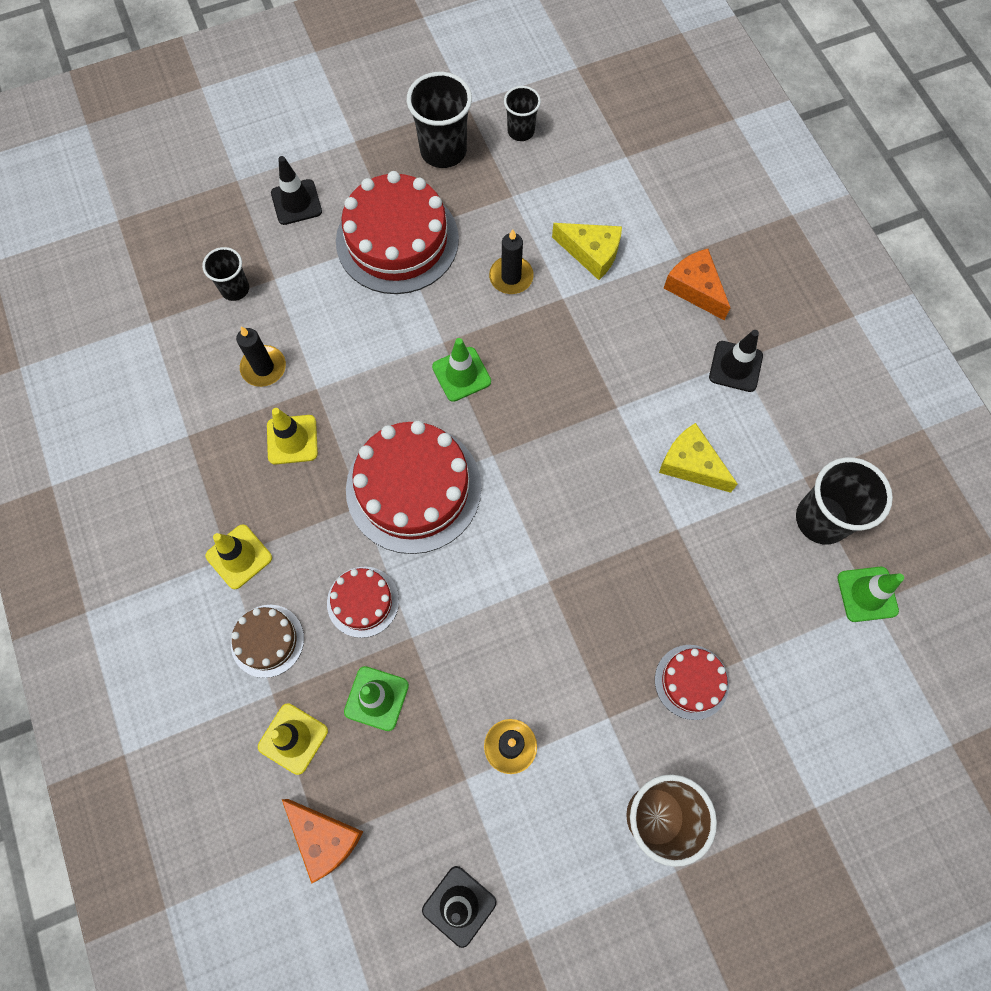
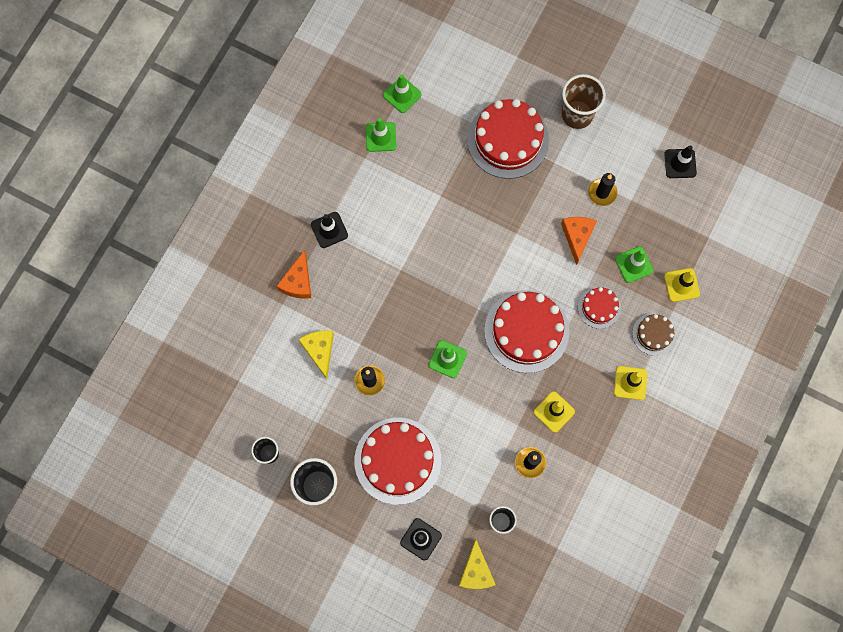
camera: 130 degrees left, 5 degrees up
(324, 838) = (705, 237): orange cheese -> orange cheese (577, 237)
(691, 464) = (402, 213): yellow cheese -> yellow cheese (476, 571)
(691, 681) = (508, 140): red cake -> red cake, size x1.96
(821, 519) = (381, 137): black cup -> green traffic cone

